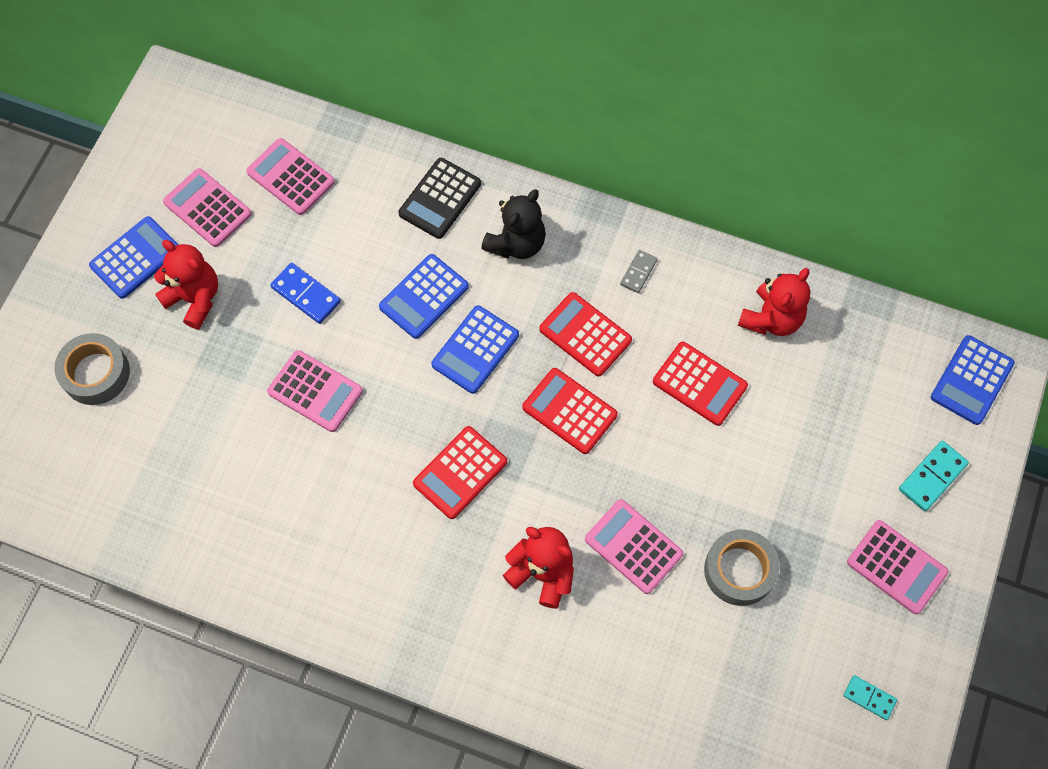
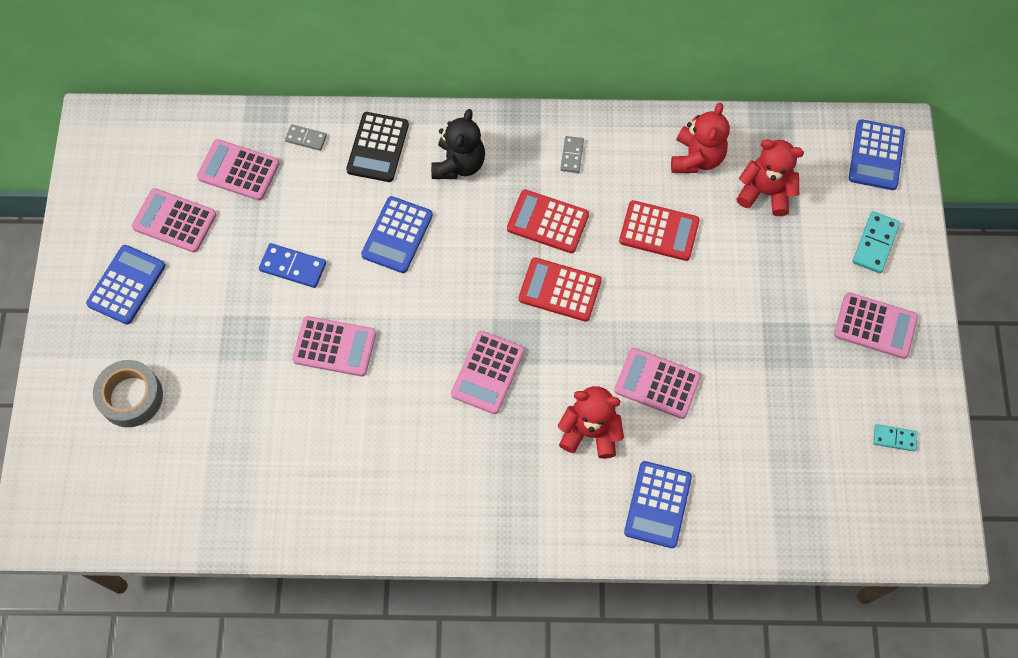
camera: 20 degrees left, 0 degrees up
(195, 298) = (195, 303): red teddy bear -> red teddy bear (765, 192)
(371, 166) = (306, 138): none -> grey domino
(460, 473) = (487, 372): red calculator -> pink calculator
(475, 350) = (459, 265): blue calculator -> blue calculator (657, 504)
(739, 570) = (751, 372): grey tape -> none

